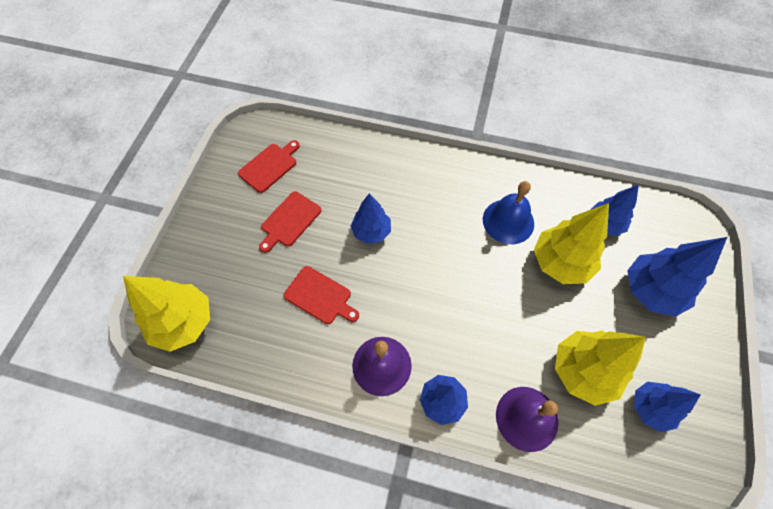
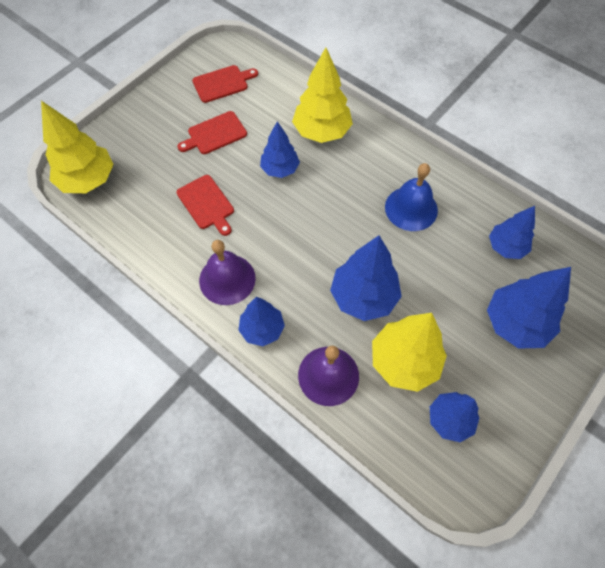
camera: 25 degrees right, 0 degrees up
(515, 325) = (363, 297): none -> blue tree
(560, 263) = (440, 263): yellow tree -> yellow tree (321, 132)

